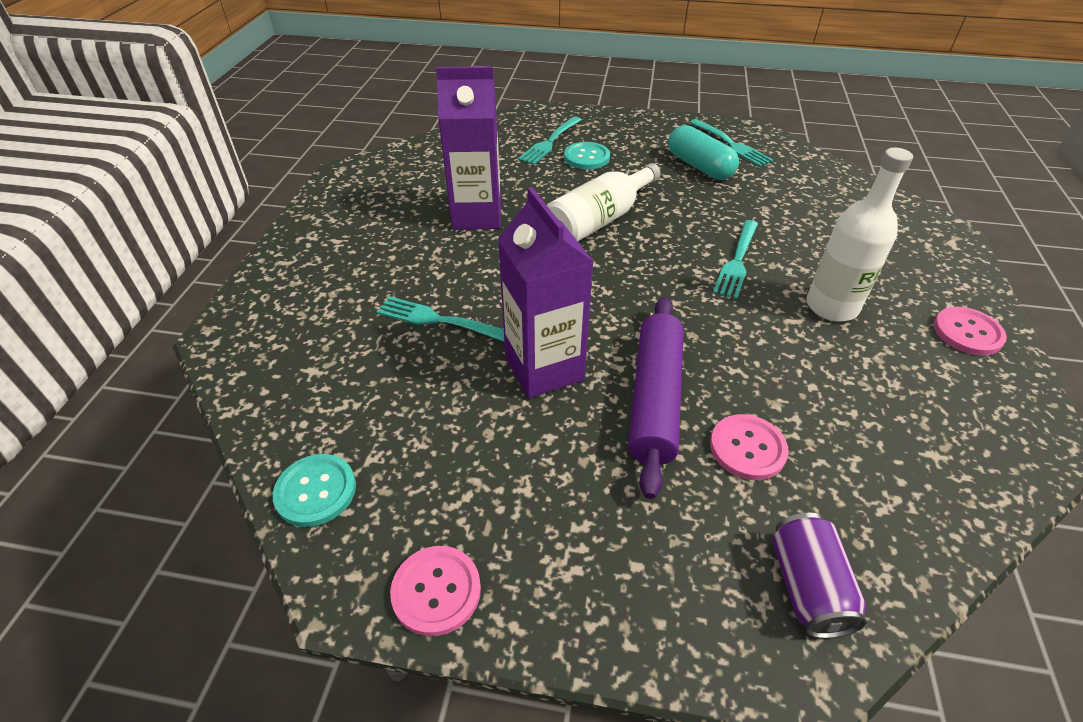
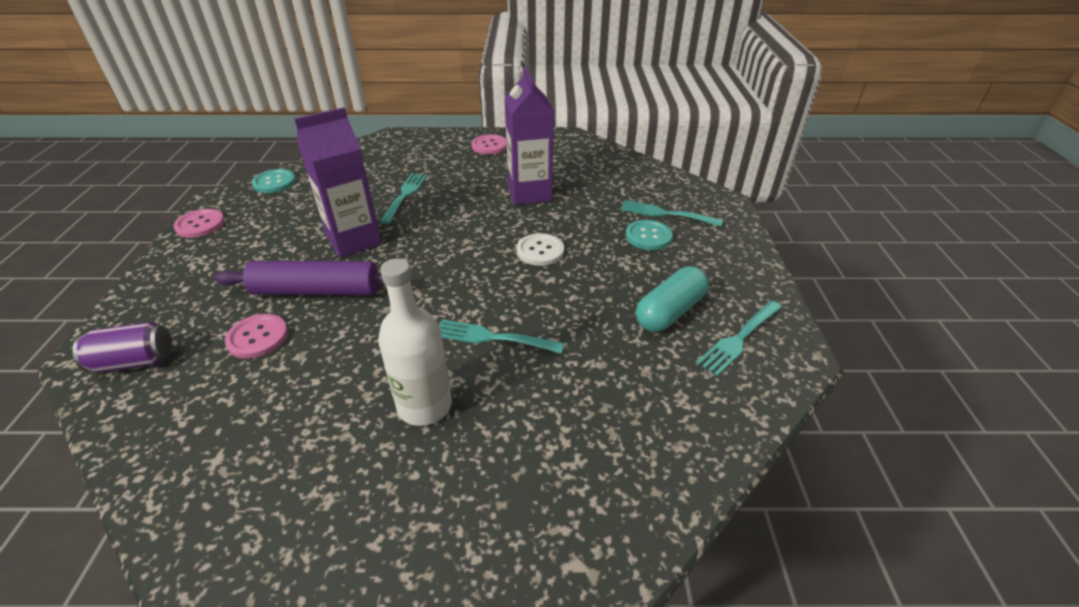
camera: 80 degrees right, 5 degrees down
(599, 220) = (540, 251): white bottle -> white button
(967, 332) = (379, 533): pink button -> pink button (489, 146)

